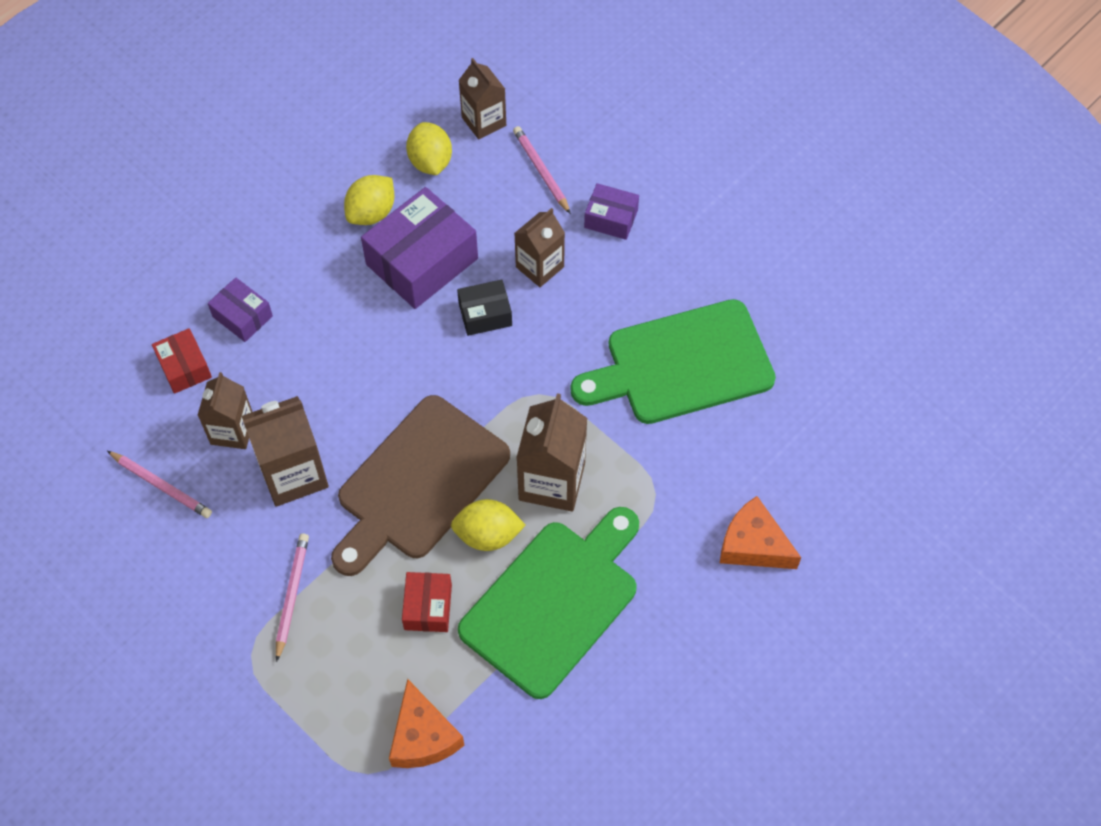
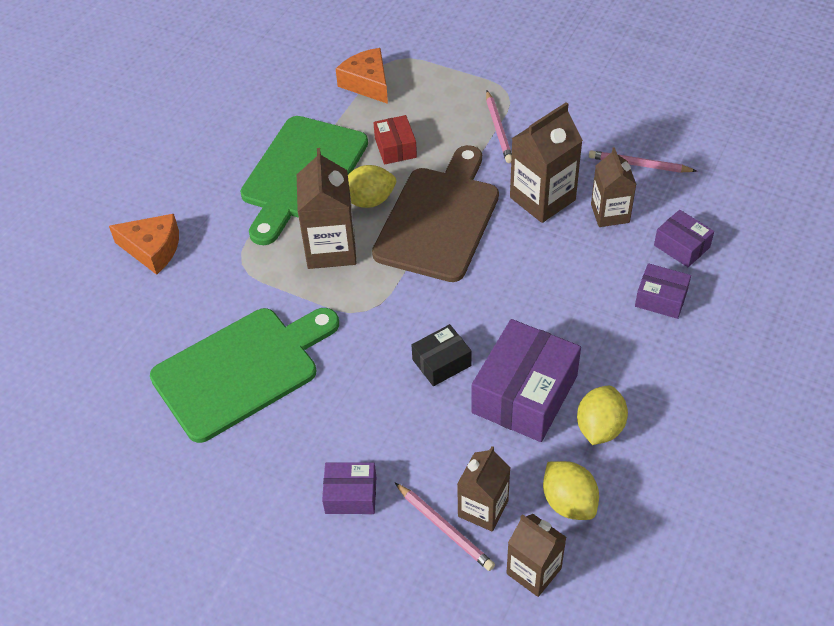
camera: 165 degrees right, 10 degrees down
(184, 367) = (682, 246): red box -> purple box
(539, 267) = (407, 422): brown carton -> brown carton (483, 508)

